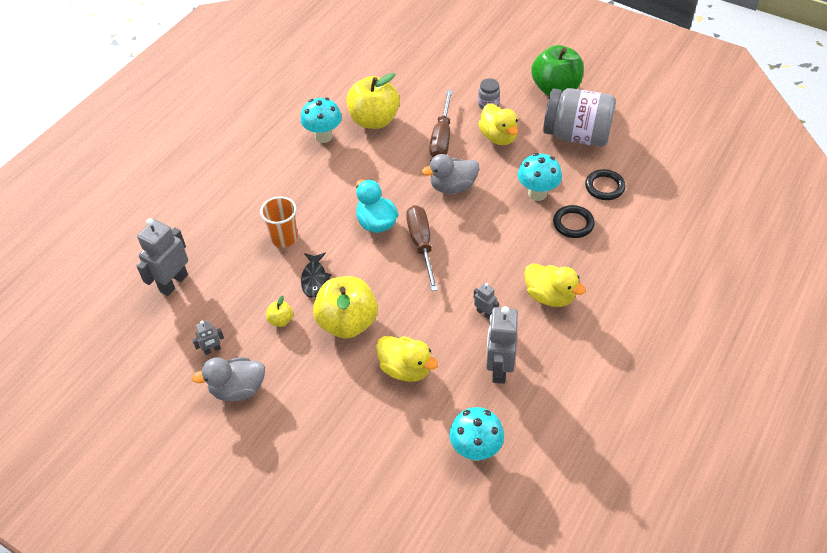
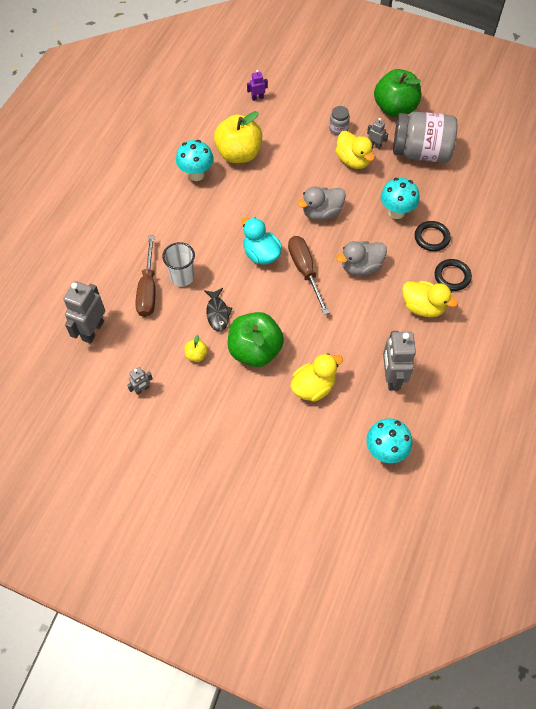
camera: 10 degrees left, 10 degrees up
(238, 389) = (173, 422): grey duck -> grey duck (361, 267)
(284, 238) = (182, 277): orange cup -> white cup
(347, 322) = (255, 350): yellow apple -> green apple
(405, 369) = (313, 387): yellow duck -> yellow duck turned 60 degrees counterclockwise
(406, 67) = (257, 98): none -> purple robot
(442, 137) = (303, 165): brown screwdriver -> brown screwdriver (148, 289)
(484, 313) = (371, 329): grey robot -> grey robot (375, 145)
(604, 187) = (453, 200): black ring -> black ring (452, 276)

